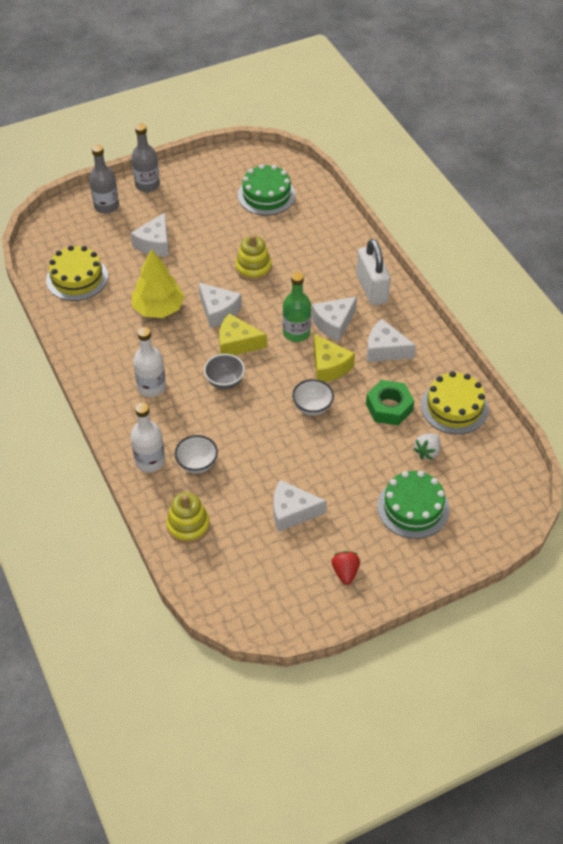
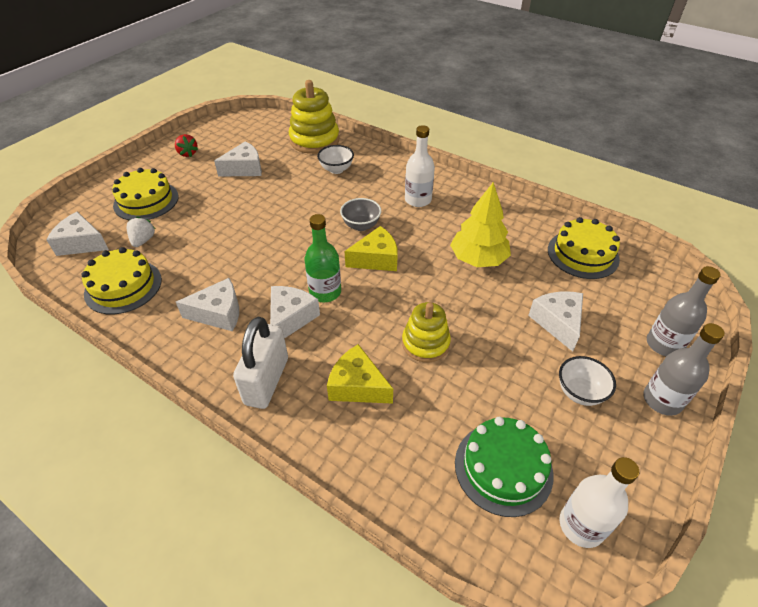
camera: 150 degrees right, 5 degrees down
(150, 461) = (372, 160): white bottle -> white bottle (581, 525)
(188, 525) = (314, 140): yellow stacking toy -> yellow stacking toy, size x1.54
(218, 311) = (420, 280): white cheese -> white cheese (82, 243)
(312, 407) = (268, 235): white bowl -> white bowl (579, 392)
(329, 366) = (271, 274): yellow cheese -> yellow cheese (357, 386)
(371, 289) = (266, 381): white padlock -> white padlock turned 60 degrees clockwise
(389, 407) = (193, 262): green nut -> none
(413, 507) = (146, 201): green cake -> yellow cake

